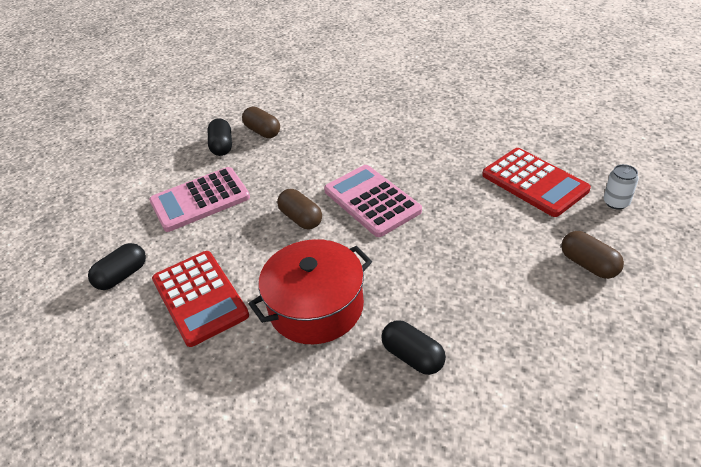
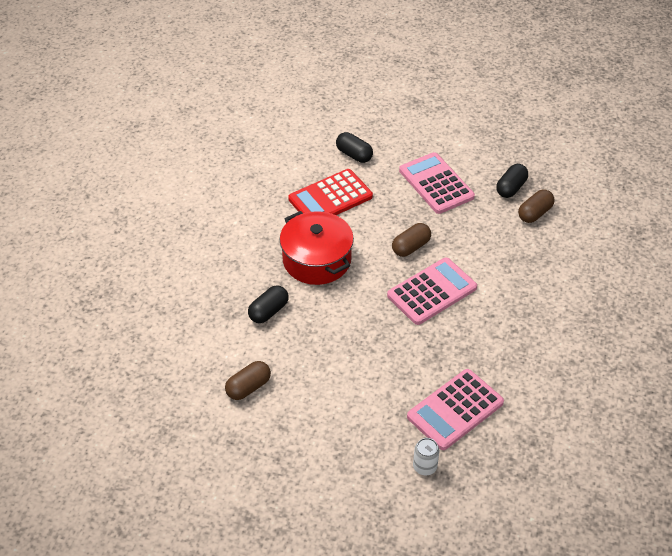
camera: 85 degrees right, 5 degrees up
(222, 146) = (511, 188): black capsule -> black capsule turned 45 degrees counterclockwise
(534, 182) = (455, 410): red calculator -> pink calculator
(588, 265) = (347, 428): brown capsule -> brown capsule (248, 387)

